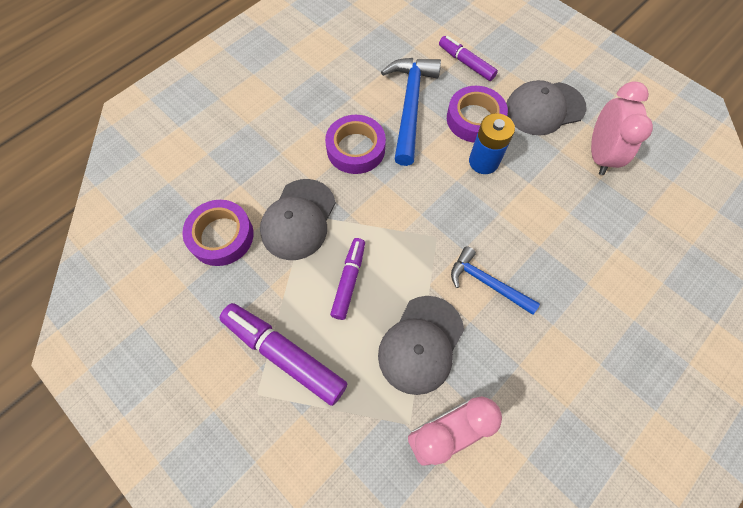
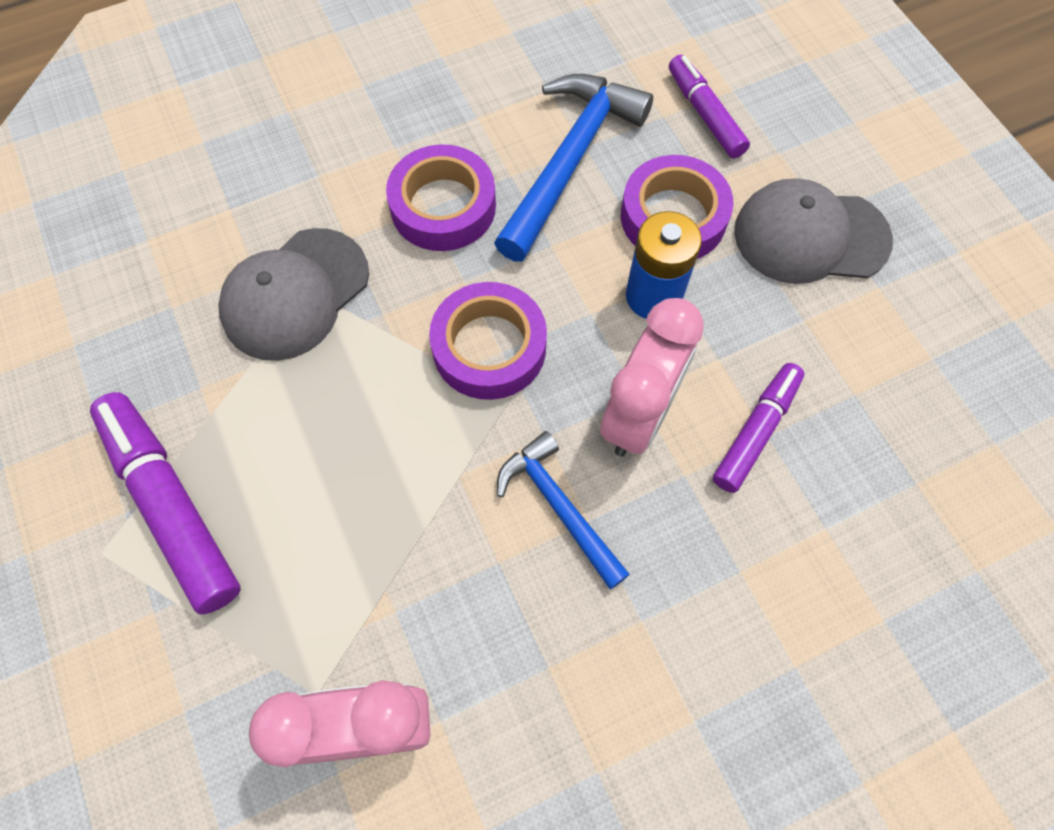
camera: 20 degrees right, 0 degrees up
(221, 236) = (163, 282): purple tape -> purple tape (489, 347)
(349, 280) = (329, 422): purple marker -> purple marker (756, 431)
(421, 344) = (397, 570): grey cap -> none
(599, 155) = (874, 351): pink clock -> pink clock (639, 415)

